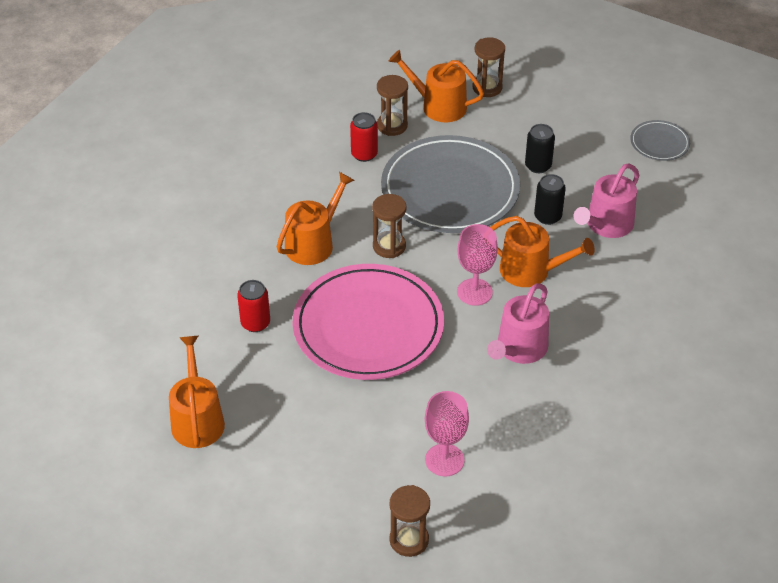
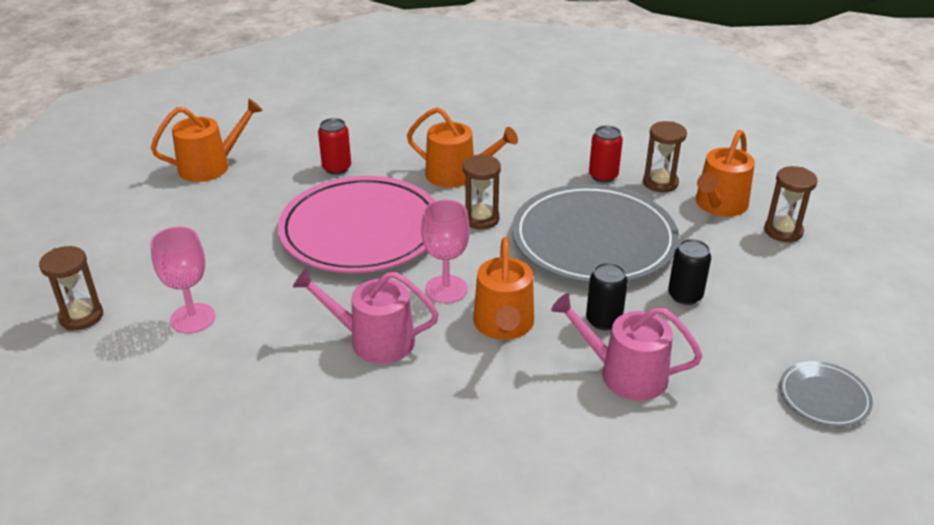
camera: 70 degrees right, 10 degrees down
(438, 106) = (719, 205): orange watering can -> orange watering can turned 150 degrees counterclockwise

